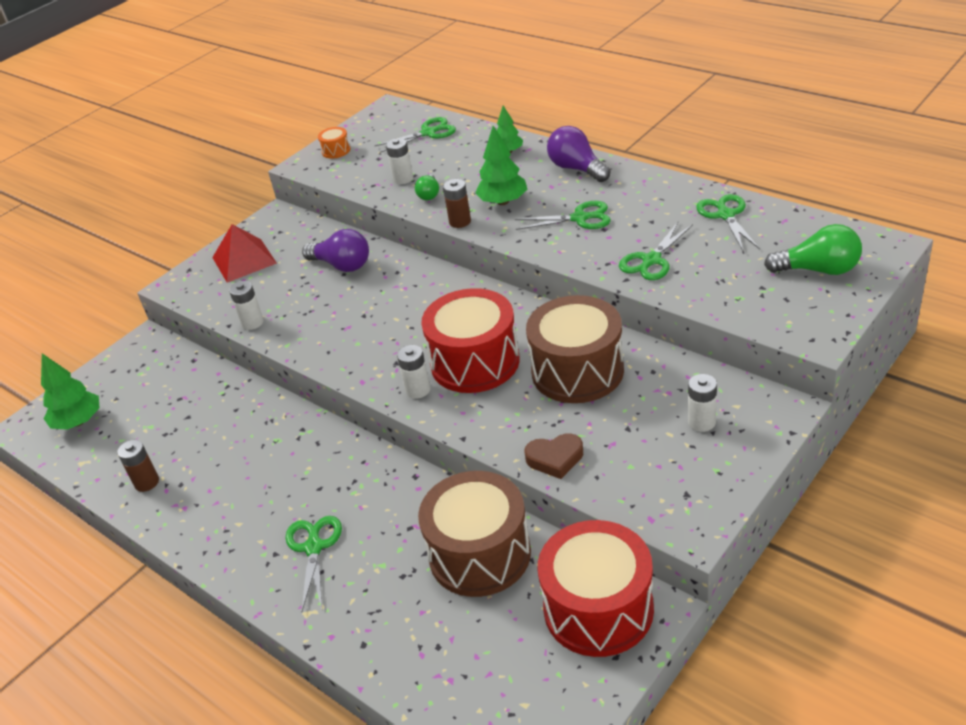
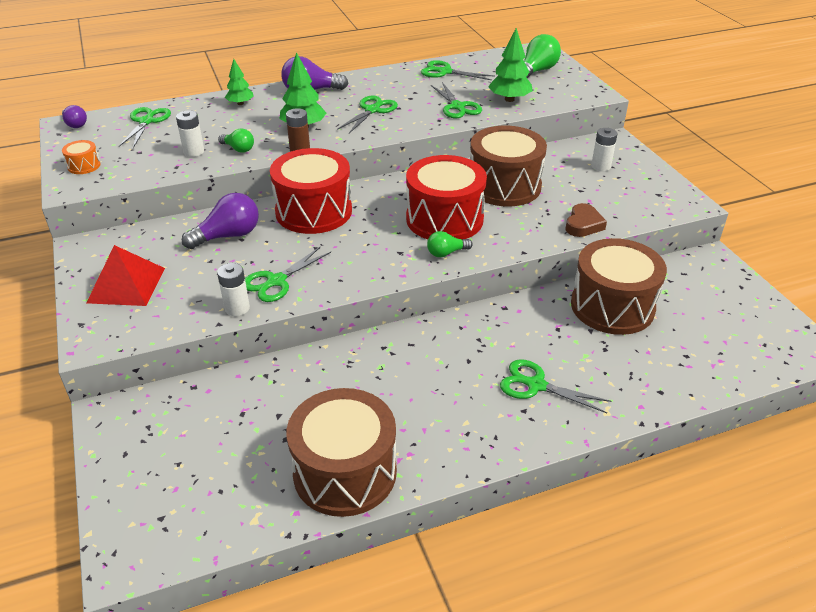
camera: 65 degrees left, 0 degrees up
(78, 422) = (179, 506): green tree -> green tree (509, 99)
(146, 482) = (345, 472): brown battery -> brown drum
(299, 321) = (275, 281): none -> green scissors
(391, 111) = (75, 124): none -> purple light bulb
(418, 390) = (446, 253): white battery -> green light bulb
(598, 609) = (698, 278): red drum -> red drum (313, 211)

